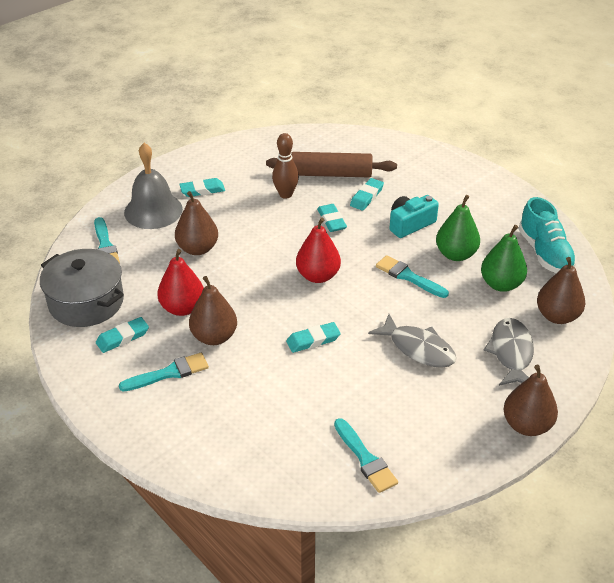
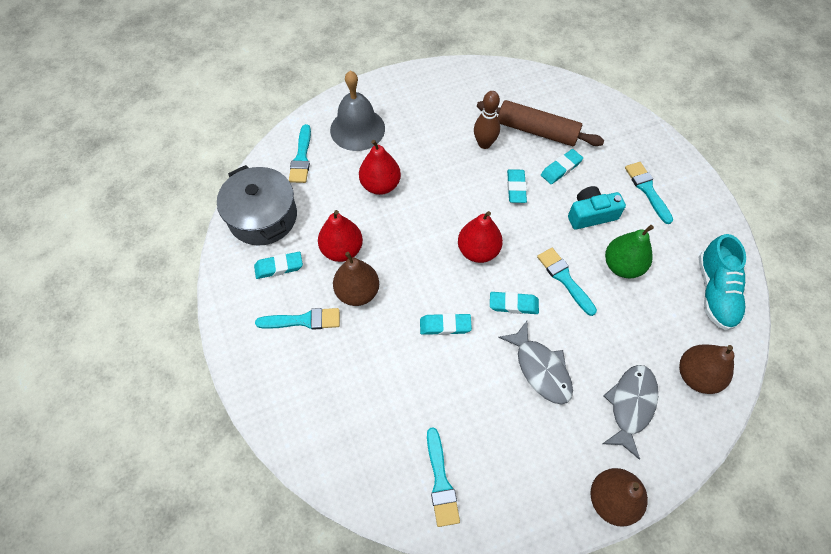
camera: 20 degrees right, 20 degrees up
(197, 249) = (380, 185): brown pear -> red pear
(202, 190) = (409, 117): turquoise eraser -> turquoise eraser (513, 304)
(452, 194) = (647, 190): none -> turquoise brush
(501, 284) = (654, 317): green pear -> none

